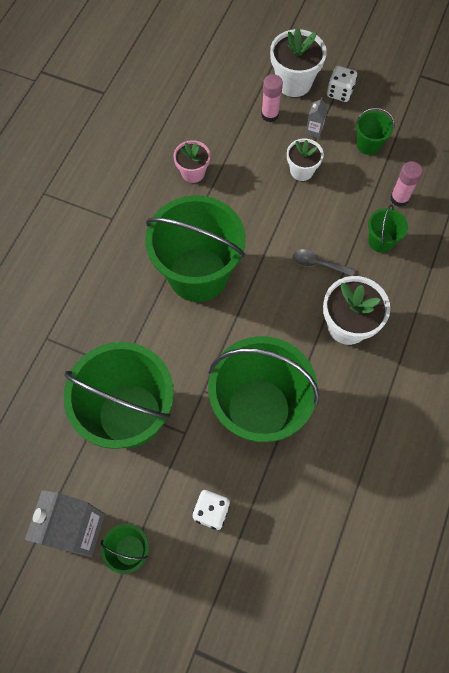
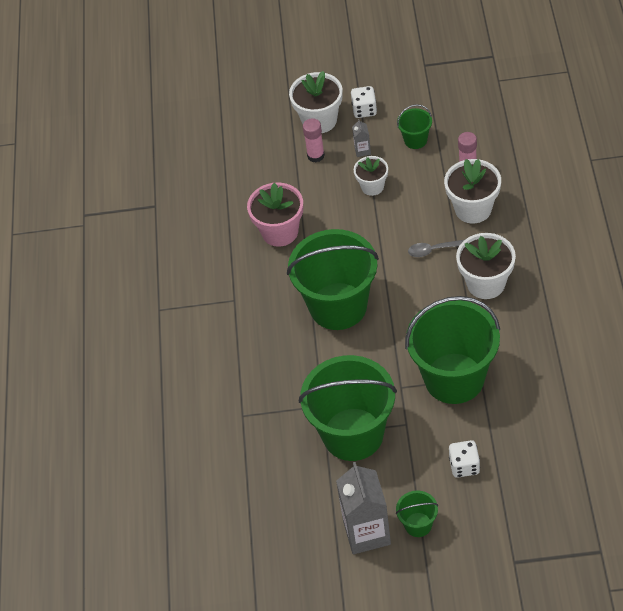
camera: 20 degrees left, 15 degrees down
(193, 172) = (280, 232): pink flower pot -> pink flower pot, size x1.59
(380, 241) = (473, 209): green bucket -> white flower pot

